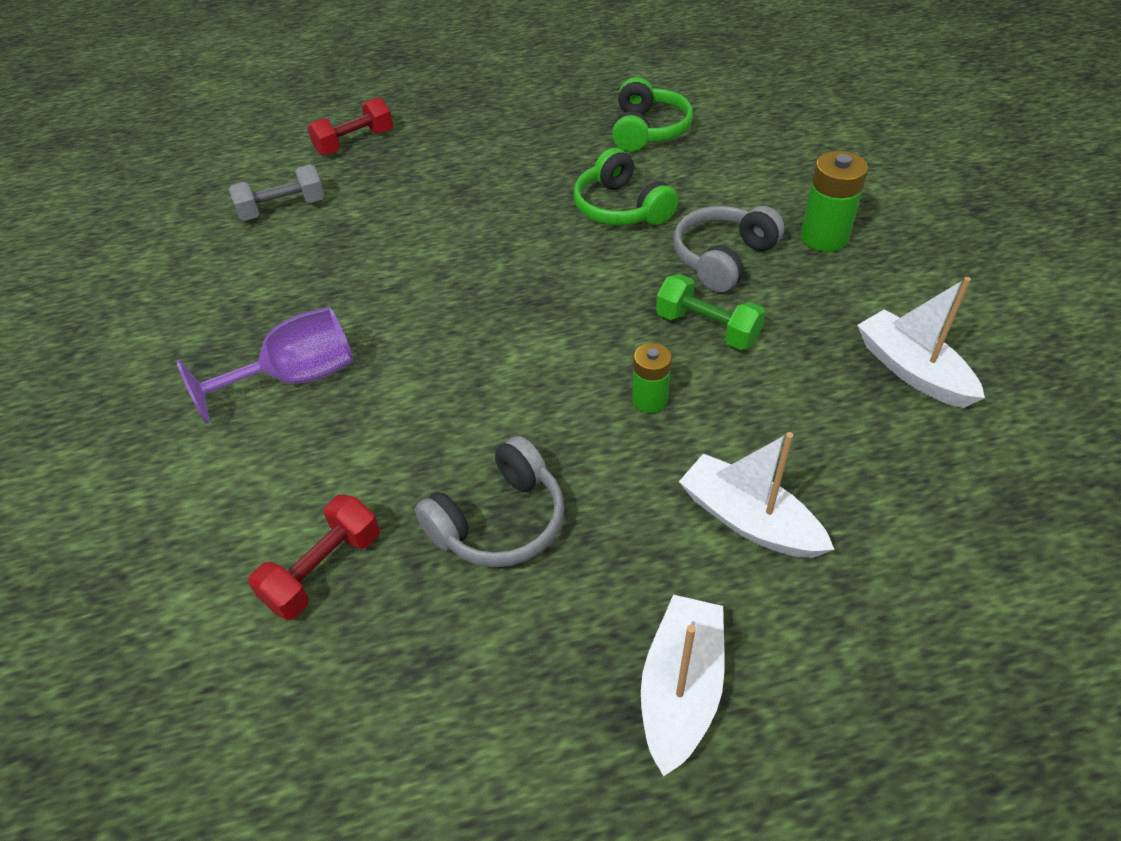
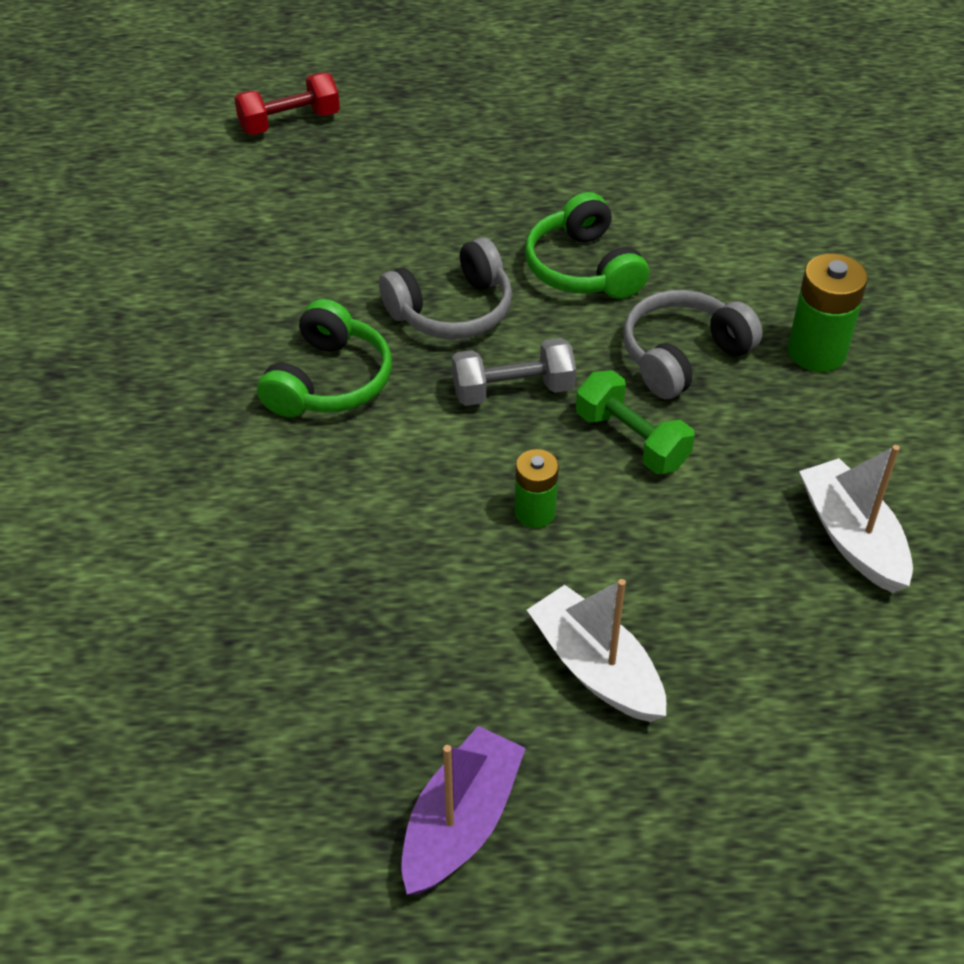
camera: 10 degrees right, 0 degrees up
(283, 209) = (184, 197): grey dumbbell -> grey dumbbell (513, 390)
(296, 378) = (152, 410): purple goblet -> none
(324, 570) = (132, 627): red dumbbell -> none
(499, 521) = (328, 614): grey headphones -> grey headphones (452, 310)
(648, 130) = (653, 167): green headphones -> green headphones (329, 381)
(680, 689) = (460, 823): white boat -> purple boat

